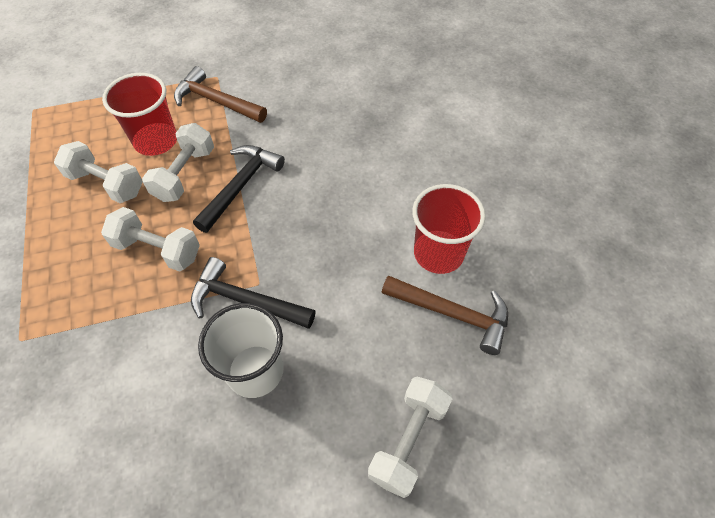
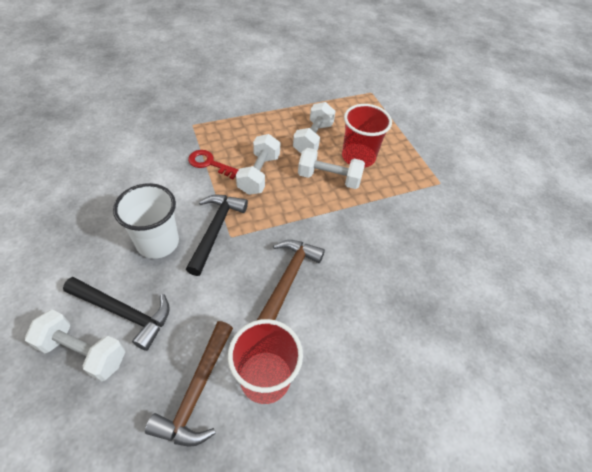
camera: 80 degrees right, 5 degrees down
(119, 311) = (209, 163): none -> red key
(216, 101) = (411, 186): brown hammer -> brown hammer (288, 279)
(241, 185) = (324, 214): black hammer -> black hammer (124, 313)

